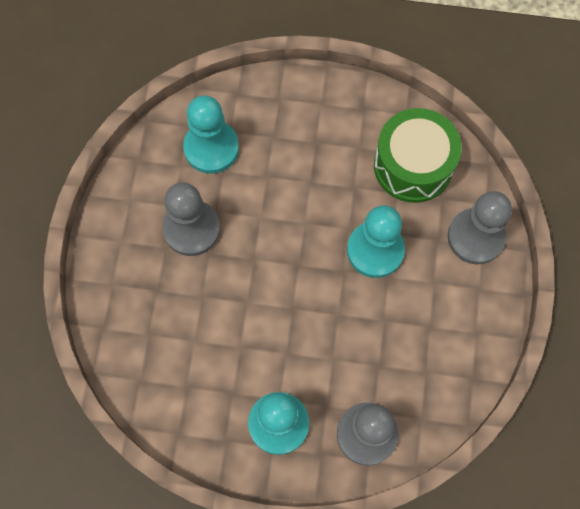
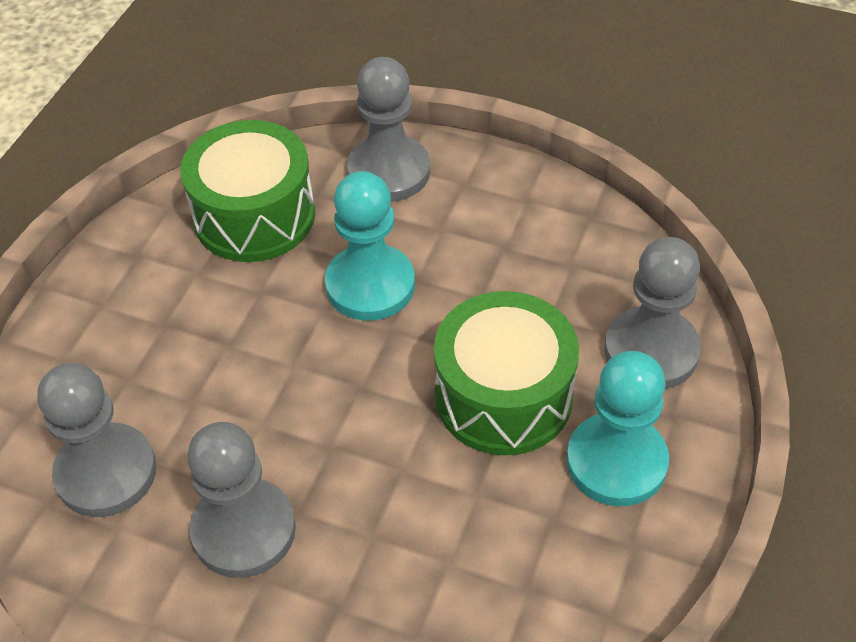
camera: 75 degrees left, 20 degrees down
(211, 148) = (106, 472): turquoise pawn -> grey pawn
(310, 348) = (503, 396): none -> green drum

